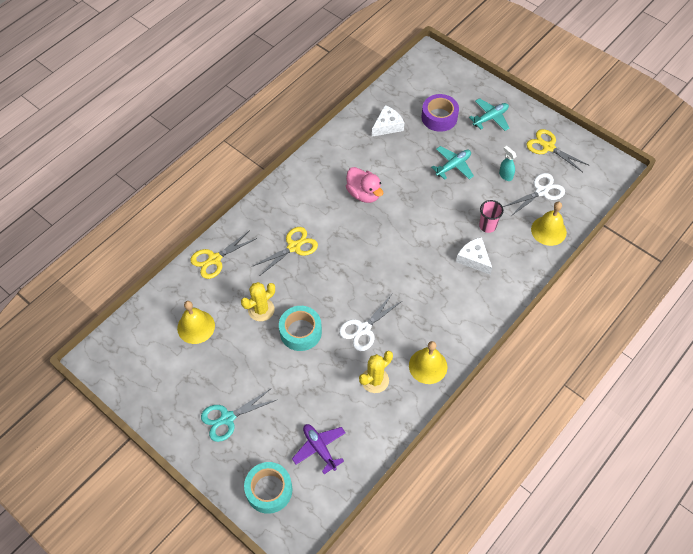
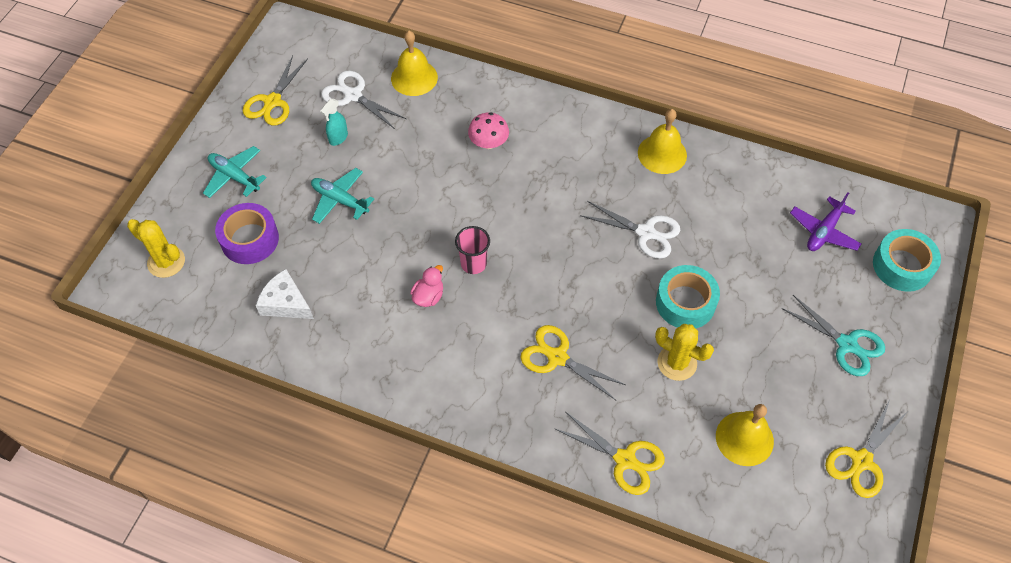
camera: 110 degrees left, 0 degrees up
(149, 386) = (861, 460): none -> yellow scissors
(364, 194) = (428, 296): pink duck -> pink duck, size x0.62
(375, 380) = (708, 201): yellow cactus -> yellow cactus (166, 262)
(474, 259) = (488, 143): white cheese -> pink mushroom
(487, 226) = (431, 140): pink cup -> pink cup (473, 264)

